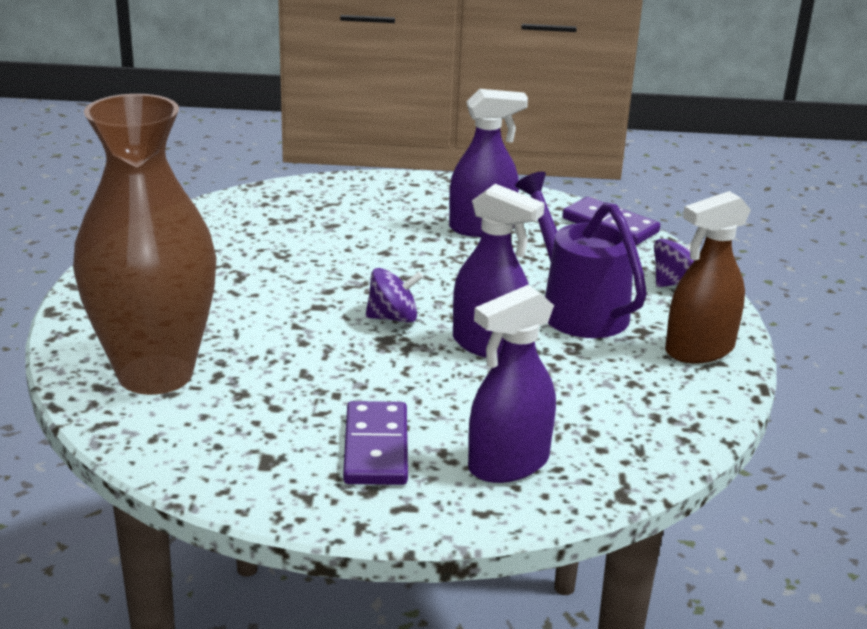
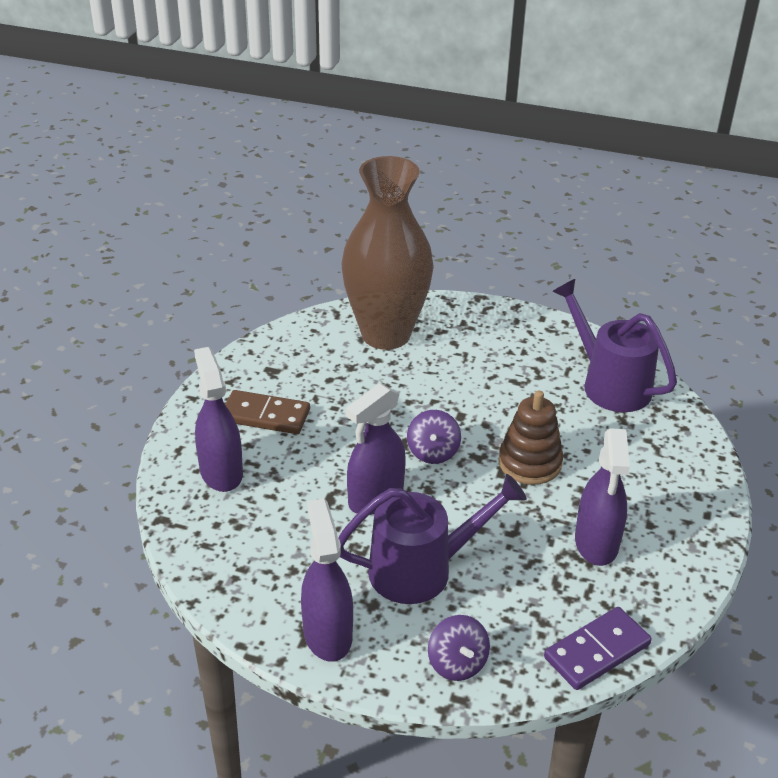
camera: 105 degrees right, 10 degrees up
(229, 226) = (608, 383): none -> purple watering can
(375, 448) = (265, 415): purple domino -> brown domino
(384, 263) = (530, 463): none -> brown stacking toy
(699, 350) = (327, 634): brown spray bottle -> purple spray bottle

